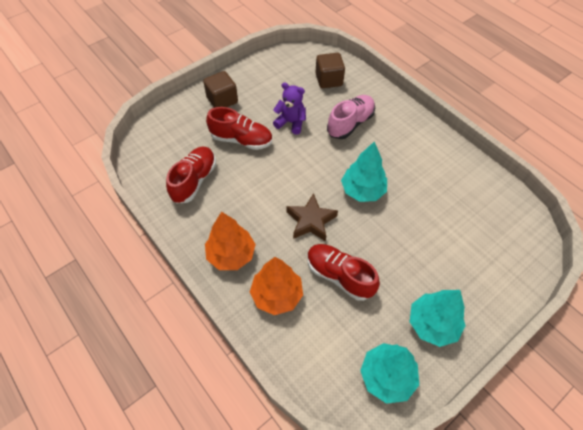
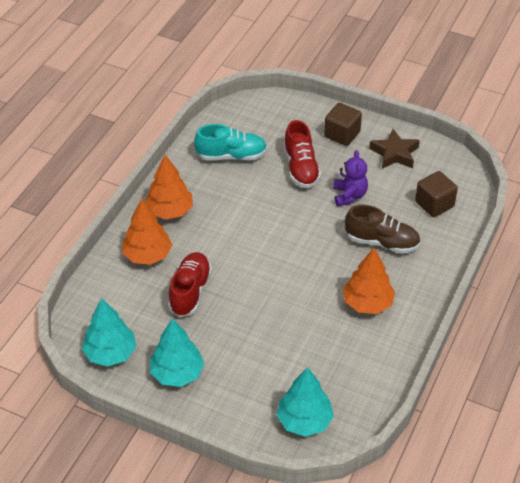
camera: 65 degrees right, 10 degrees down
(194, 180) = (231, 156): red shoe -> turquoise shoe
(311, 221) = (237, 252): brown star -> brown star (394, 153)
(350, 123) = (382, 242): pink shoe -> brown shoe
(362, 190) = (298, 279): turquoise tree -> turquoise tree (304, 421)
(408, 157) = (367, 303): none -> orange tree

